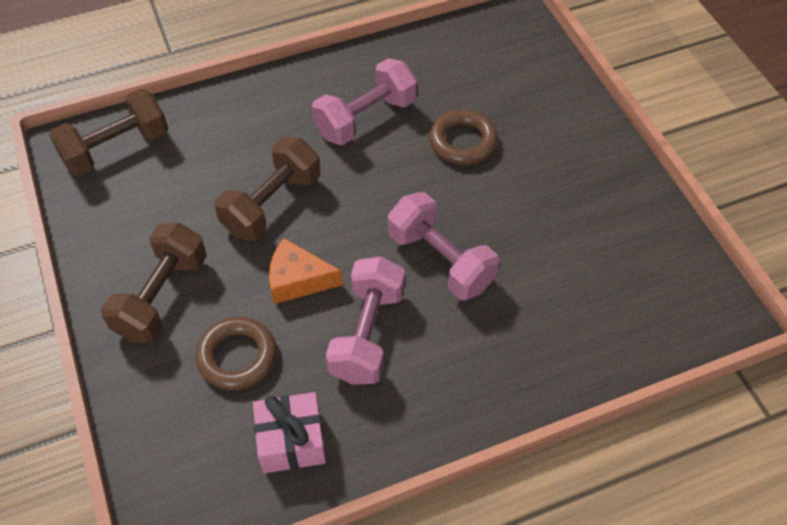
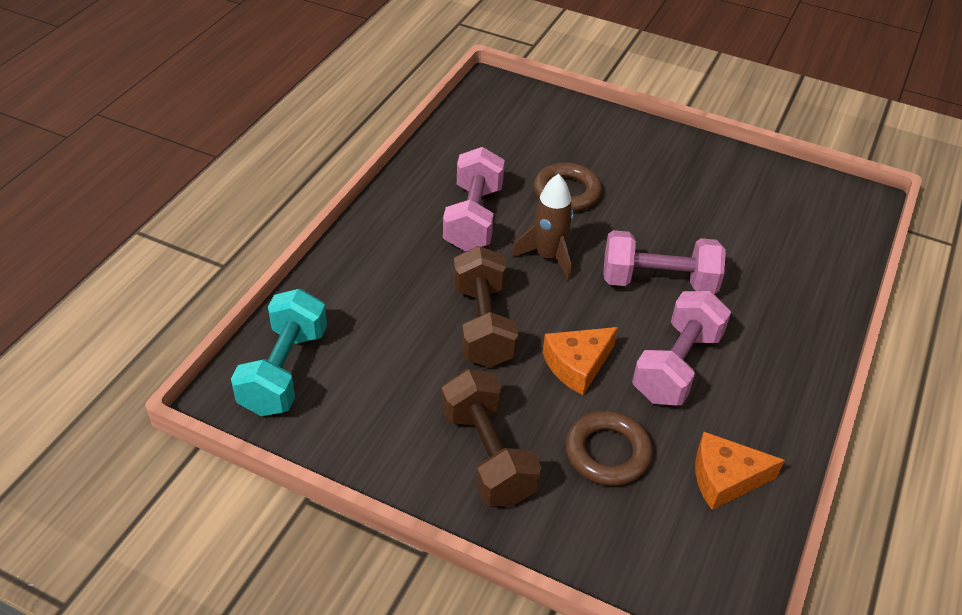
camera: 45 degrees left, 10 degrees down
(116, 148) = (284, 371): brown dumbbell -> turquoise dumbbell
(291, 441) = (725, 479): pink gift -> orange cheese
(367, 334) = (676, 366): pink dumbbell -> pink dumbbell turned 60 degrees clockwise
(382, 184) = (548, 256): none -> brown rocket

